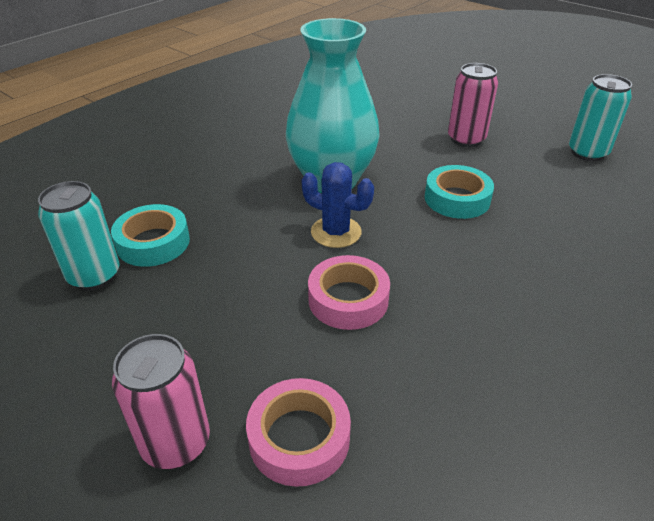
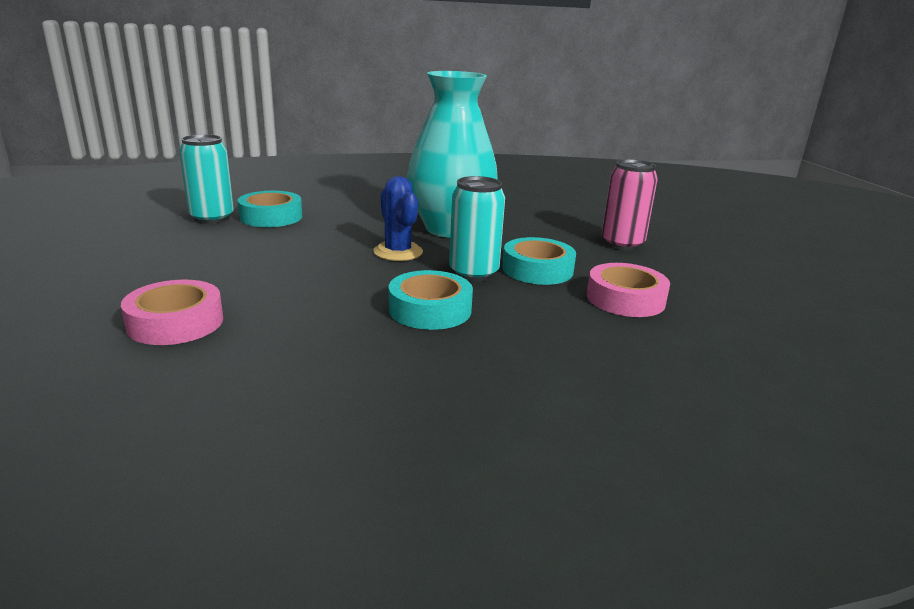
camera: 35 degrees right, 15 degrees down
(176, 443) = (114, 293): pink can -> none
(348, 299) = (337, 283): pink tape -> pink tape (625, 299)
(456, 288) = (430, 309): none -> turquoise tape
(587, 153) = (746, 289): turquoise can -> turquoise can (473, 273)

